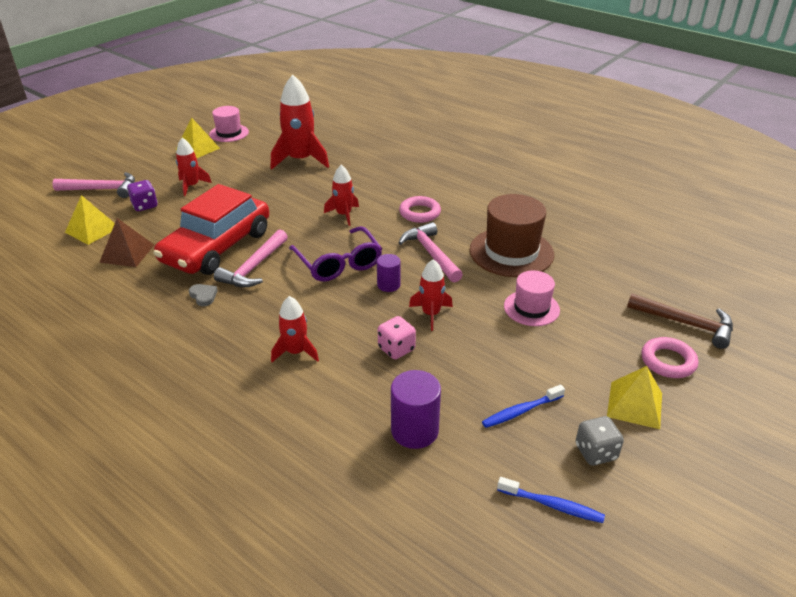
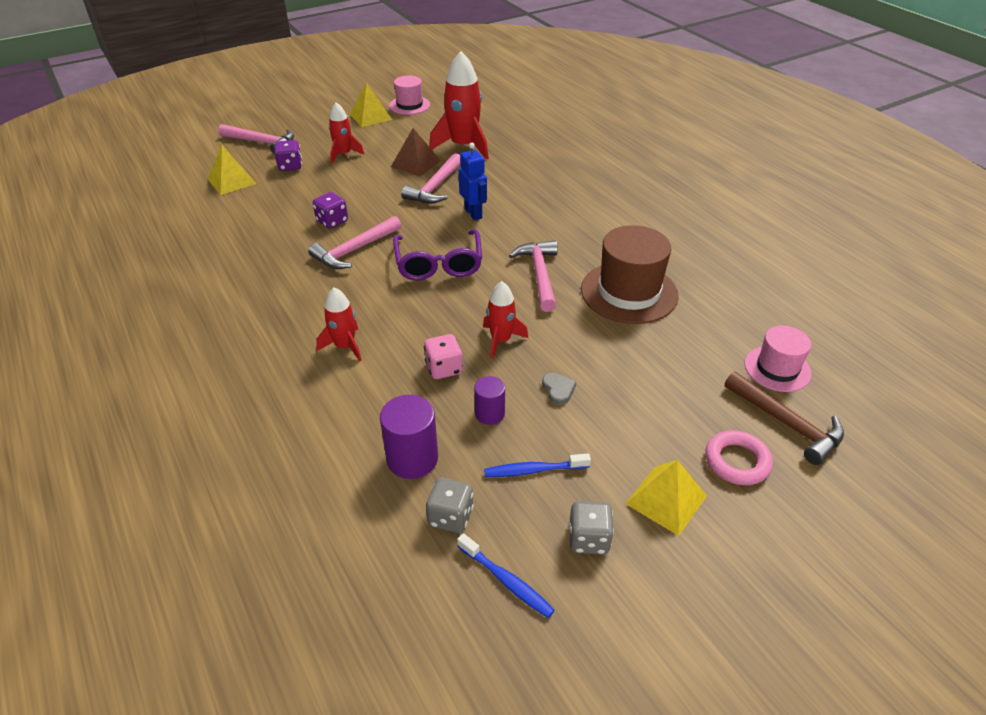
camera: 20 degrees right, 5 degrees up
(127, 253) = (249, 210): brown pyramid -> brown pyramid (415, 163)
(203, 296) = (292, 269): grey heart -> grey heart (558, 390)
(217, 247) = (332, 221): red car -> purple dice
(296, 199) = (435, 187): none -> pink hammer
(344, 215) = (473, 213): red rocket -> blue robot
(388, 285) = (475, 298): purple cylinder -> purple cylinder (489, 414)
(420, 213) = (554, 227): pink ring -> none
(476, 468) = (450, 517): none -> grey dice
(531, 308) = (614, 360): pink hat -> pink hat (777, 368)

